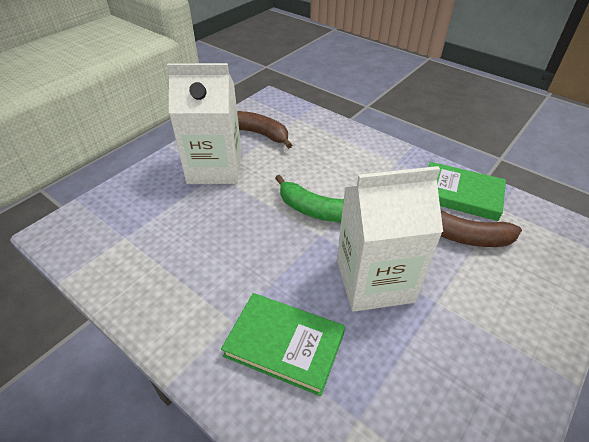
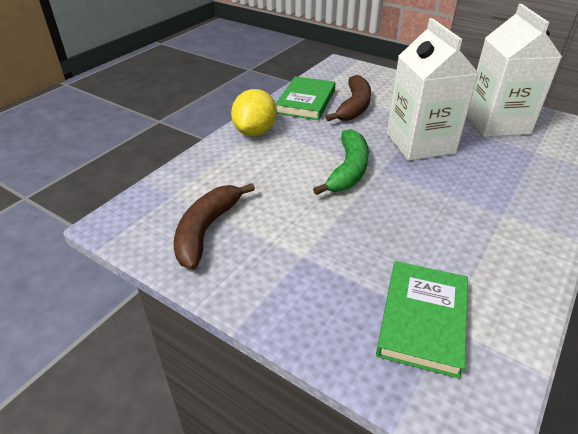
camera: 95 degrees left, 5 degrees down
(215, 168) = (290, 259): white carton -> white carton (497, 123)
(284, 344) = (505, 184): green book -> green book (422, 319)
(388, 156) = (255, 132): none -> yellow lemon

